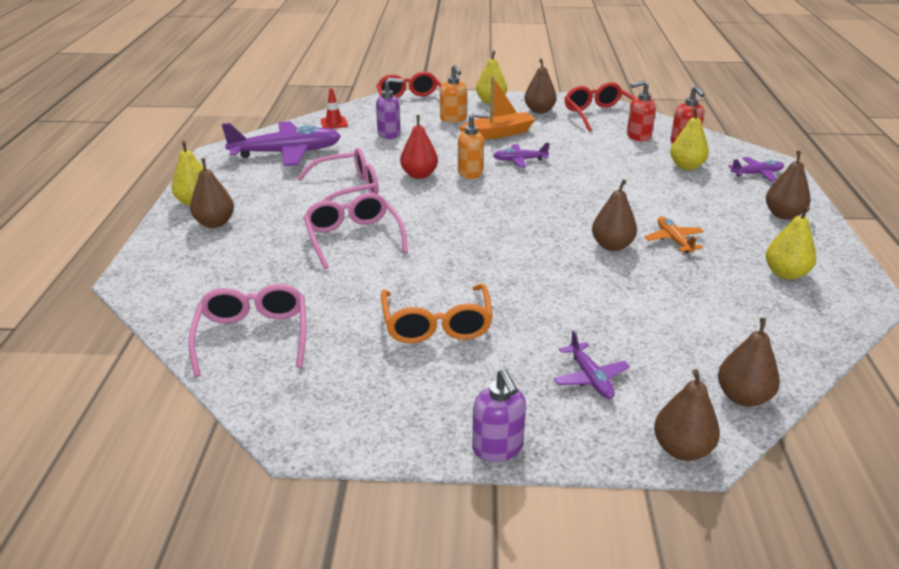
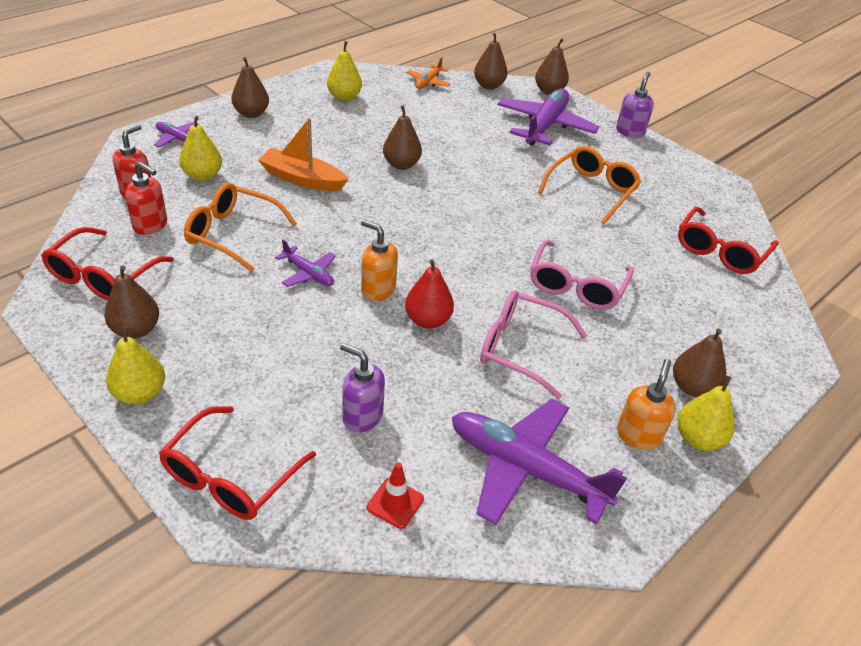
camera: 140 degrees left, 10 degrees up
(253, 337) = (720, 251): pink glasses -> red glasses
(453, 119) = (247, 390): orange soap dispenser -> orange soap dispenser (638, 435)
(498, 134) = (253, 324): orange boat -> orange boat (302, 179)
(590, 378) = (545, 126): purple plane -> purple plane, size x2.05
(595, 154) = (233, 234): none -> orange glasses
(674, 240) = (356, 144): orange plane -> orange plane (428, 82)

